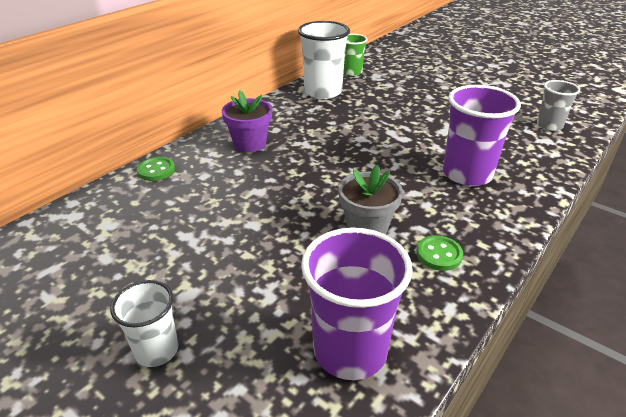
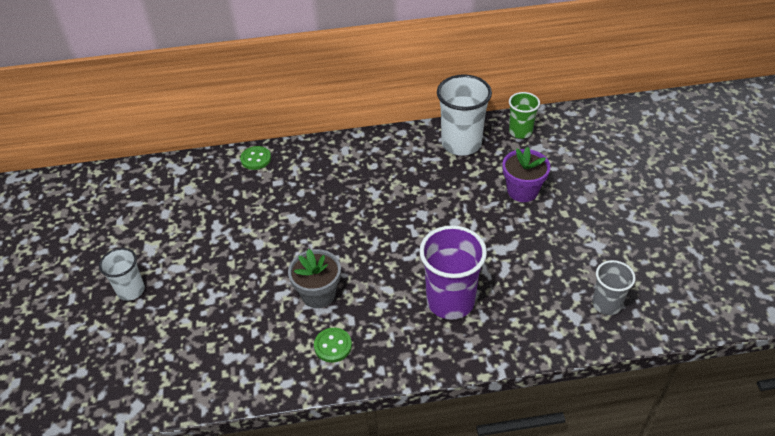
camera: 45 degrees right, 10 degrees up
(250, 144) = (338, 170): purple flower pot -> purple flower pot (522, 191)
(350, 350) = (207, 362): purple cup -> none

